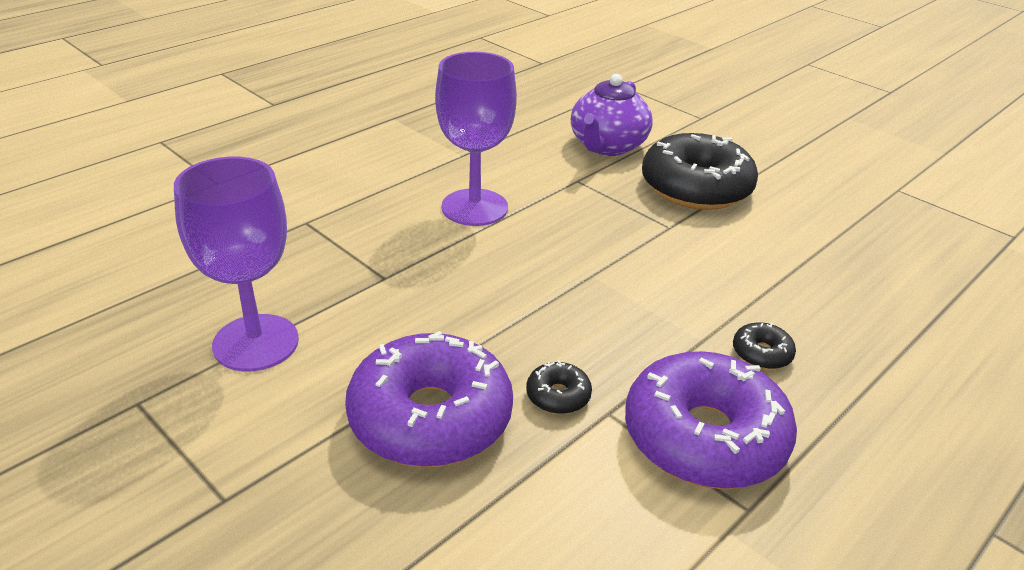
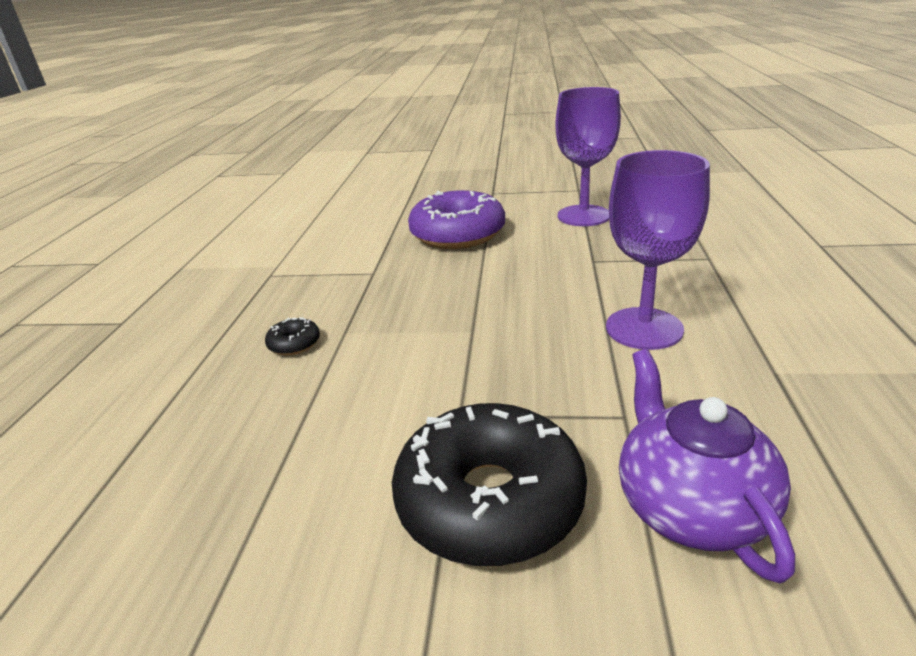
camera: 145 degrees right, 5 degrees down
(558, 396) = (408, 266): black donut -> none
(704, 437) = (309, 287): purple donut -> none

